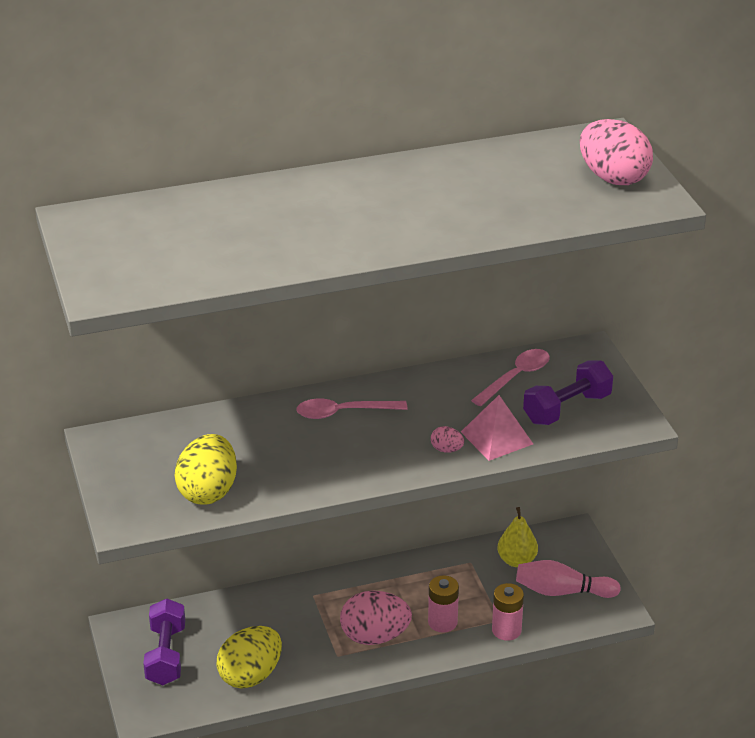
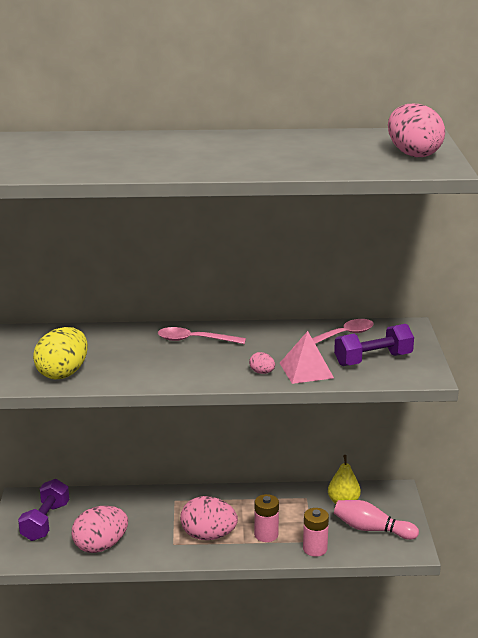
camera: 15 degrees right, 10 degrees down
(250, 675) = (100, 546): yellow egg -> pink egg

